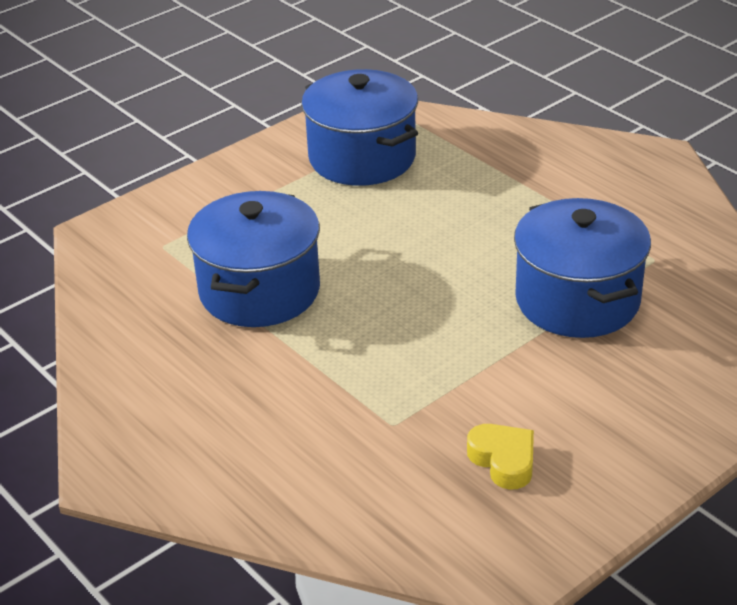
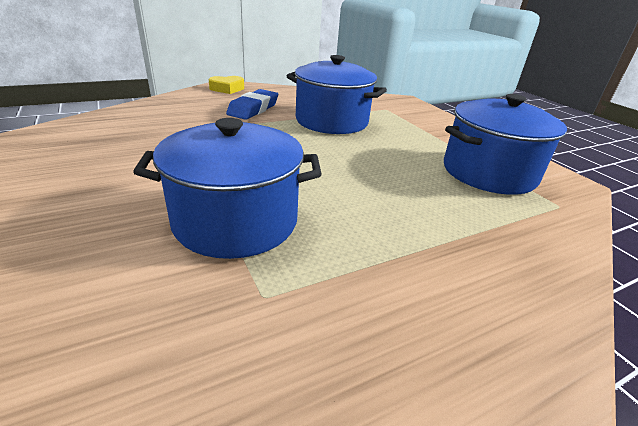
camera: 100 degrees right, 5 degrees down
(248, 385) = (253, 109): none -> blue eraser
(503, 460) = (108, 151): yellow heart -> yellow heart (227, 89)

